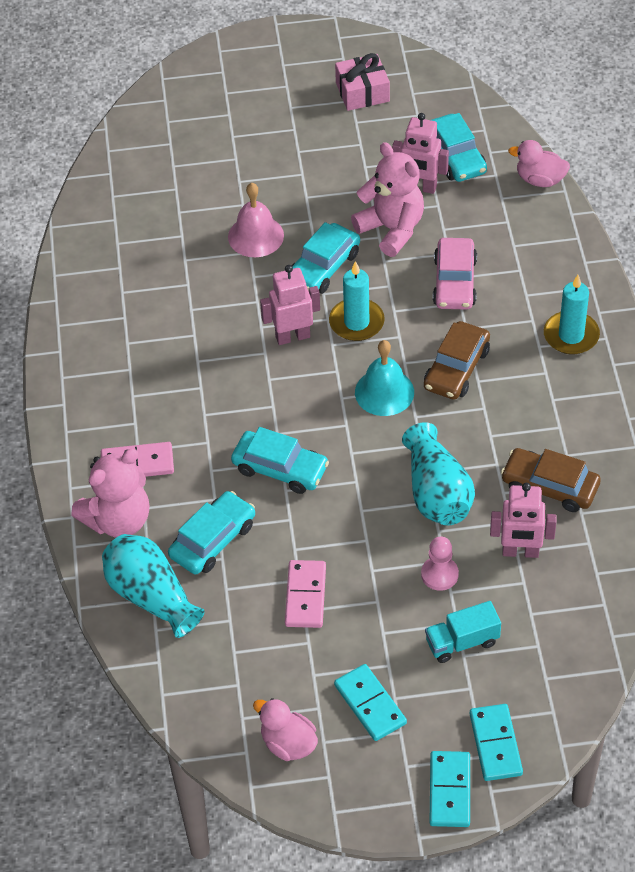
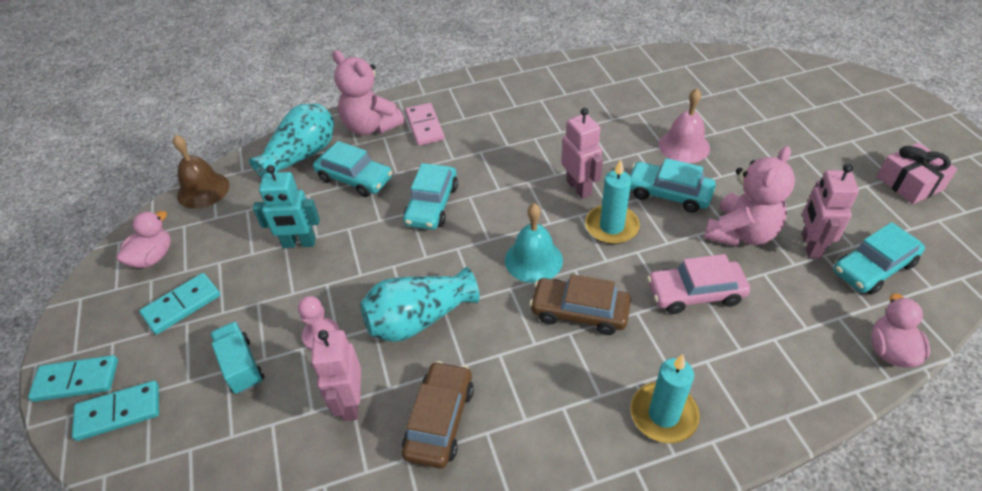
camera: 80 degrees right, 5 degrees down
(183, 702) = (203, 190): none -> brown bell
(305, 596) = (299, 243): pink domino -> turquoise robot

